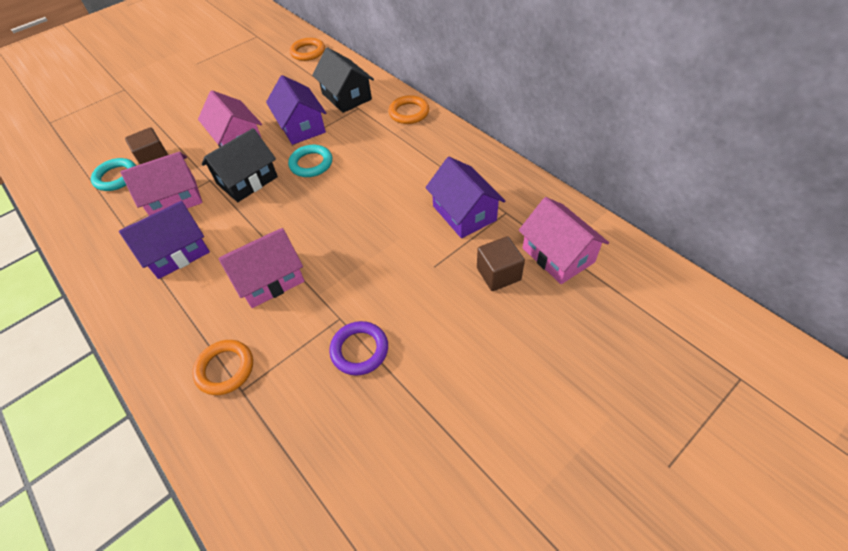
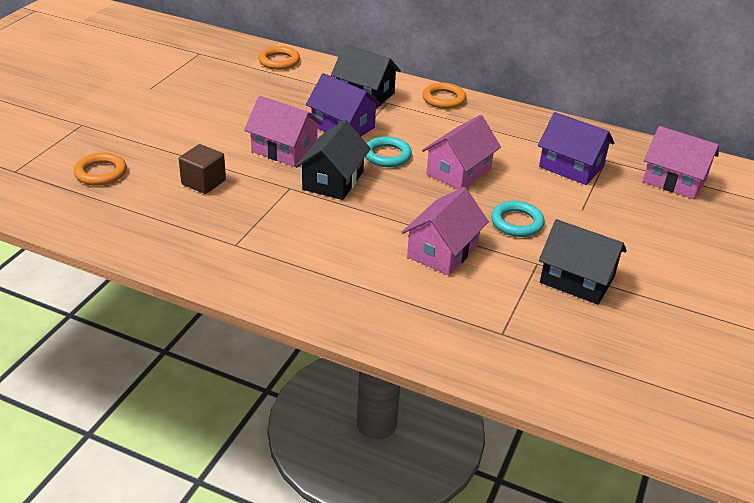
camera: 30 degrees left, 15 degrees down
(116, 177) = (173, 205): turquoise ring -> turquoise ring (517, 222)
(174, 199) = (268, 211): pink house -> pink house (458, 171)
(177, 252) = (322, 252): purple house -> none
(225, 369) = (471, 323): orange ring -> orange ring (101, 173)
(359, 350) = (577, 280): purple ring -> black house
(498, 274) = (640, 203): brown cube -> none

